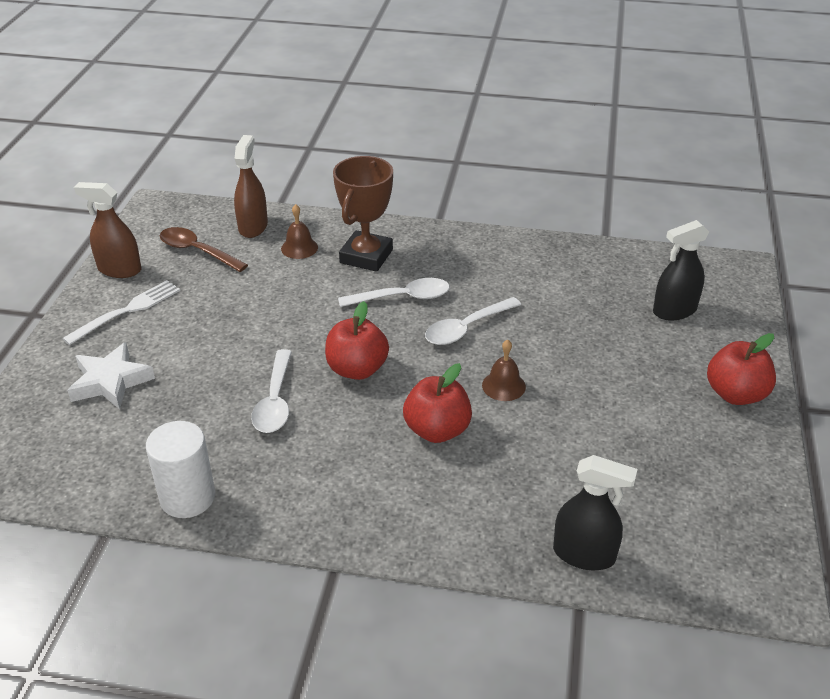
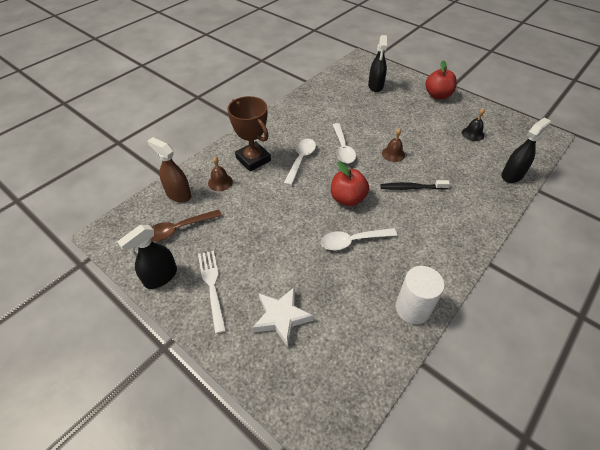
camera: 60 degrees left, 10 degrees up
(119, 269) = (160, 277): brown spray bottle -> black spray bottle
(275, 401) = (352, 241): white spoon -> white spoon turned 135 degrees clockwise
(437, 430) = (412, 188): red apple -> black toothbrush
(660, 471) = (472, 134): none -> black bell

